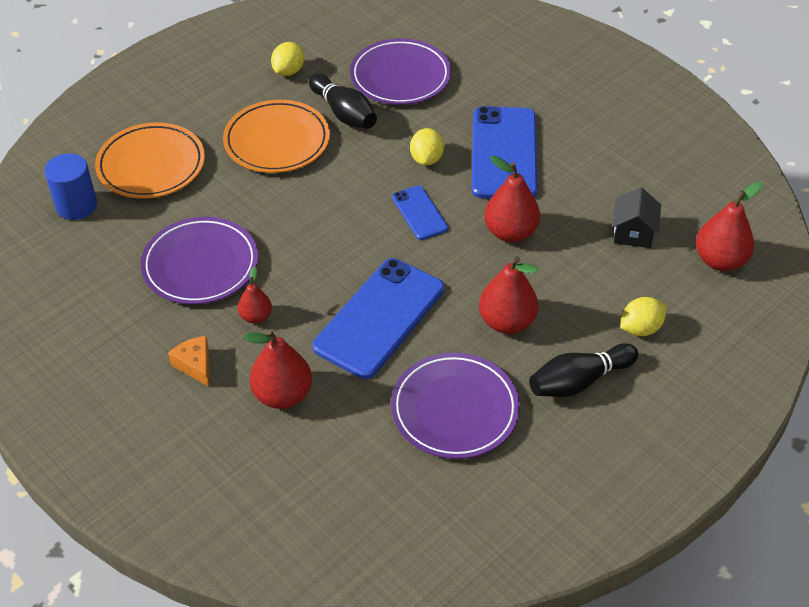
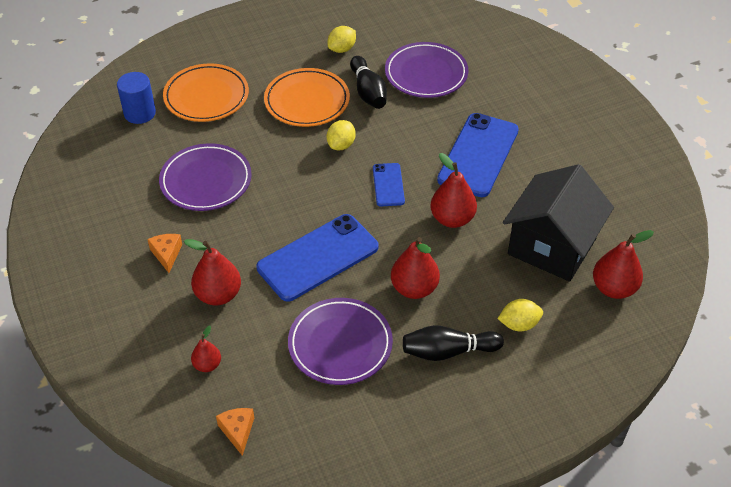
camera: 20 degrees right, 0 degrees up
(256, 316) = (227, 230): red pear -> red pear (207, 365)
(385, 546) = (238, 431): none -> orange cheese
(426, 159) = (414, 144): yellow lemon -> yellow lemon (341, 145)
(633, 233) = (552, 246): black house -> black house, size x2.20

